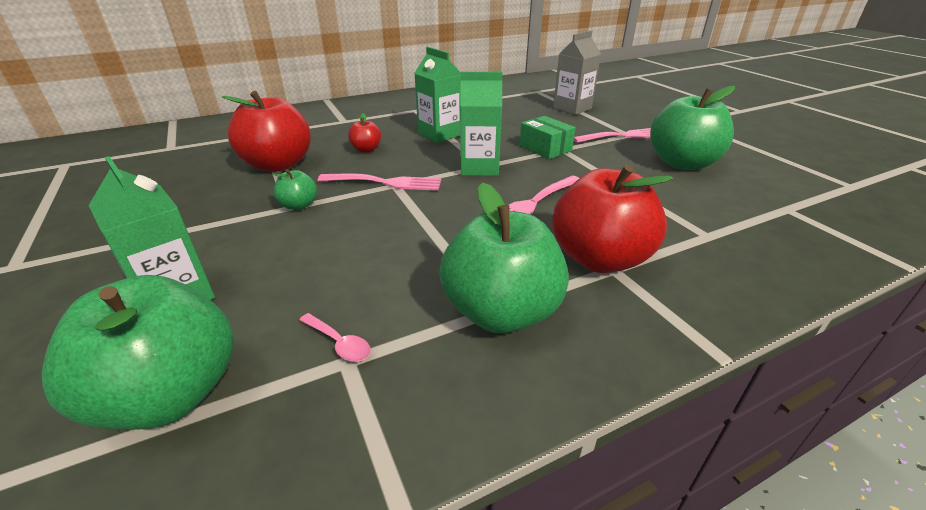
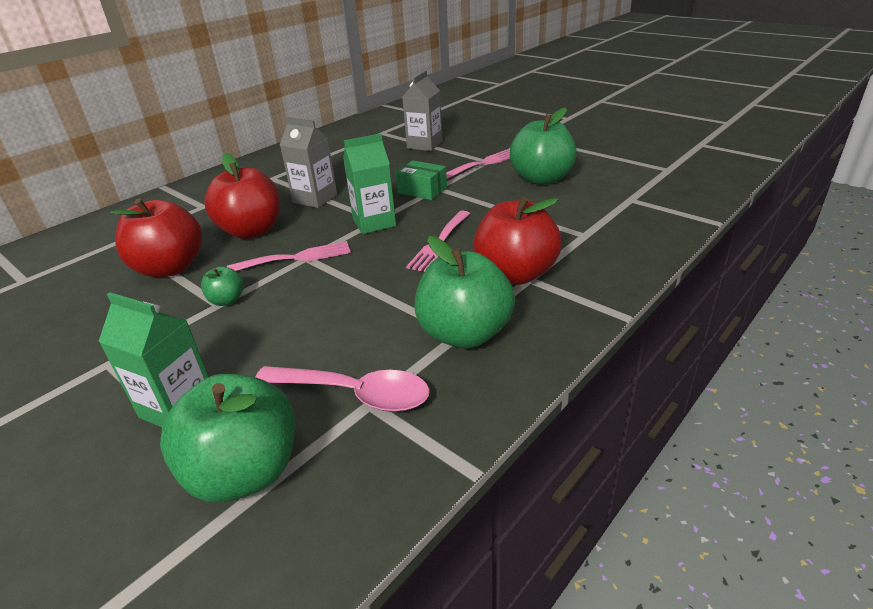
camera: 20 degrees left, 0 degrees up
(339, 343) = (354, 394): pink spoon -> pink spoon, size x2.23
(366, 150) = (252, 231): red apple -> red apple, size x2.13
(440, 134) = (315, 199): green carton -> grey carton

